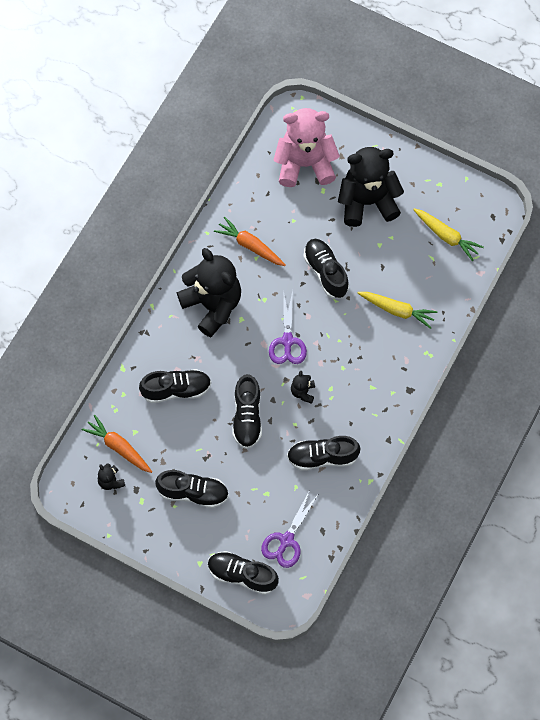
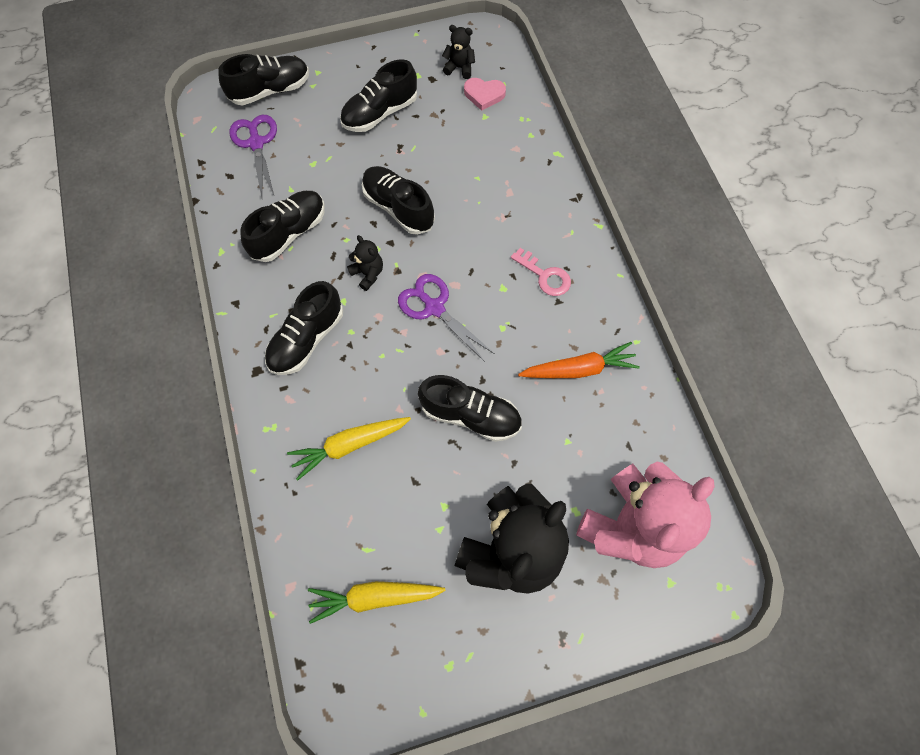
camera: 135 degrees right, 0 degrees up
(118, 447) = (484, 95): orange carrot -> pink heart
(176, 390) = (489, 176): black shoe -> black shoe (307, 339)
(212, 305) = (545, 276): black teddy bear -> pink key

